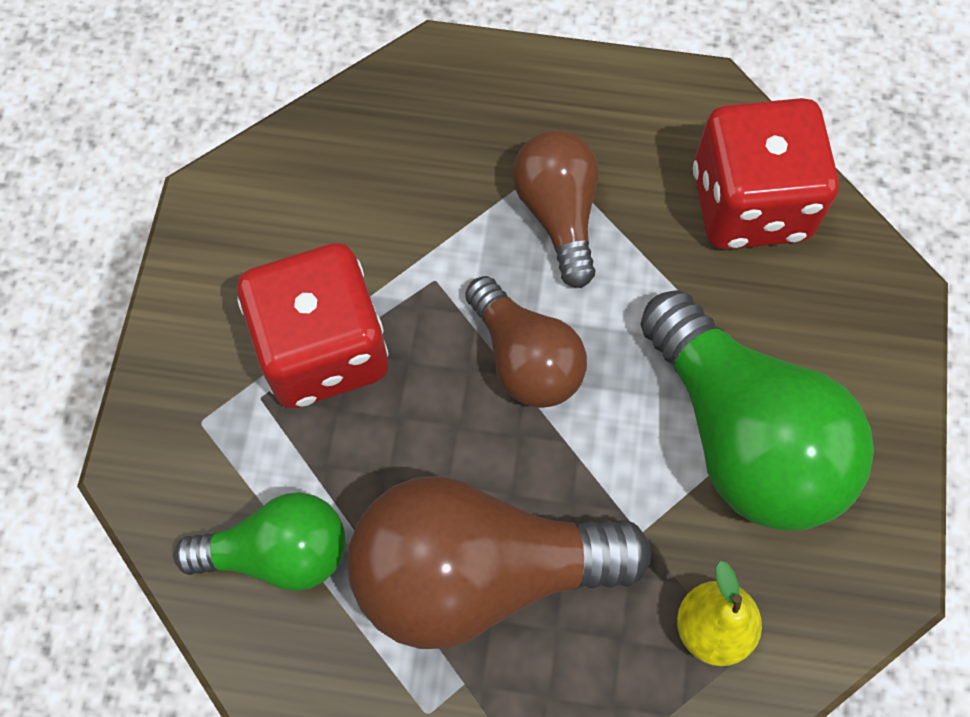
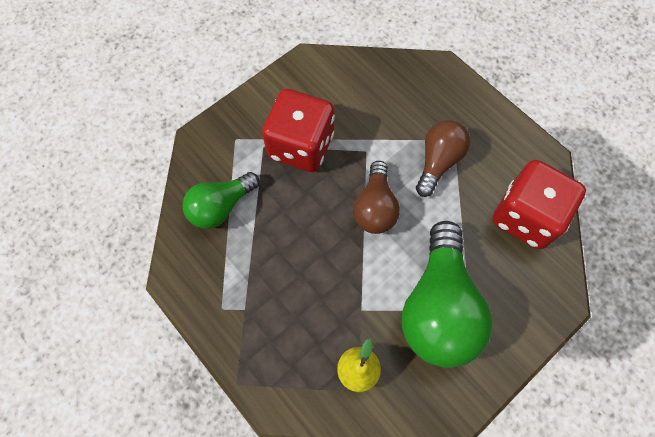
camera: 40 degrees right, 0 degrees up
(278, 552) = (221, 207): green light bulb -> green light bulb turned 105 degrees clockwise
(479, 572) = (286, 273): brown light bulb -> none

